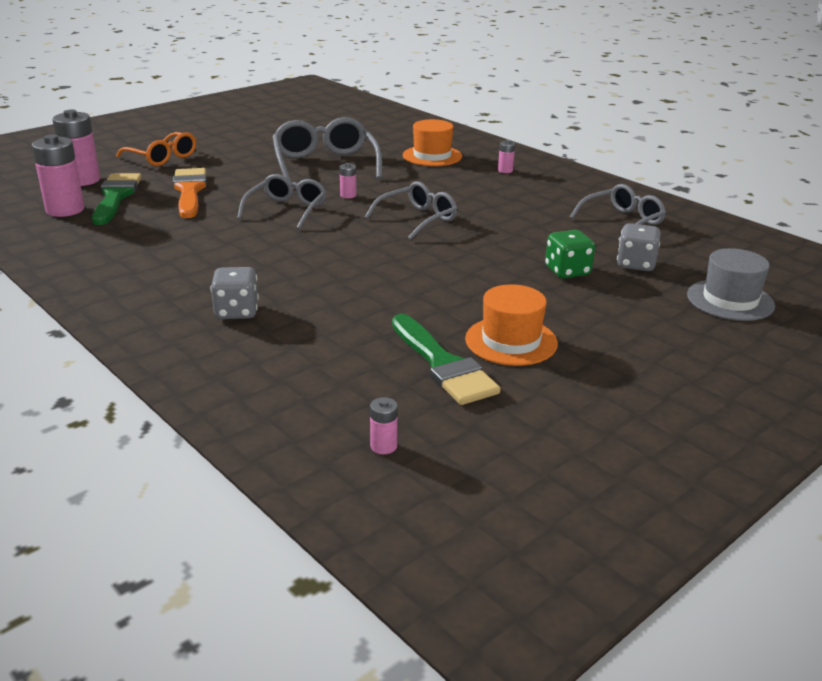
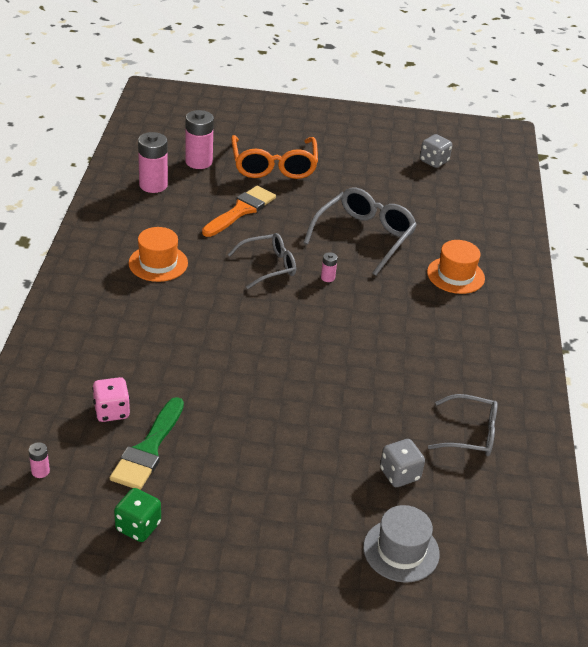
camera: 45 degrees right, 10 degrees up
(116, 196) = (194, 189): green brush -> none
(162, 157) = (274, 166): orange glasses -> orange glasses, size x1.54
(236, 312) = (115, 331): grey dice -> grey dice (433, 161)
(354, 362) = (111, 411): none -> pink dice
(418, 219) = (333, 330): grey glasses -> none
(505, 170) = (482, 326): pink battery -> none
(511, 341) = (210, 464): orange hat -> orange hat (158, 263)
(567, 271) = (342, 444): green dice -> green dice (138, 526)

